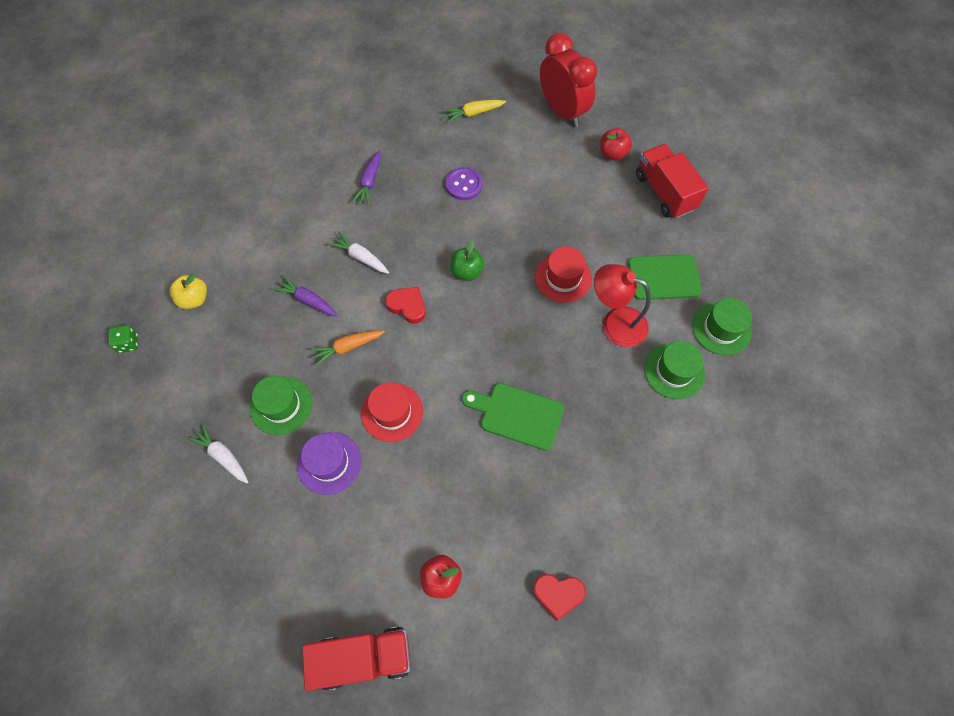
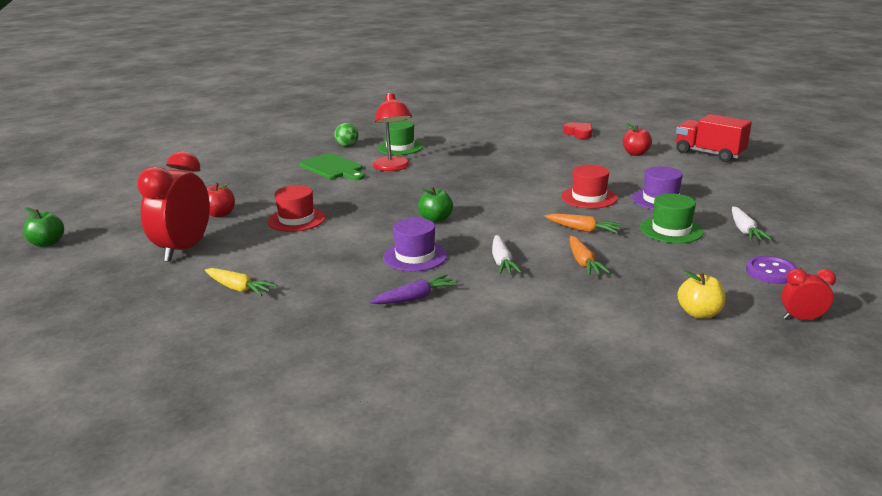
camera: 130 degrees left, 40 degrees down
(128, 343) = (801, 319): green dice -> red clock
(307, 300) = (583, 263): purple carrot -> orange carrot
(407, 306) = (506, 225): red heart -> none
(421, 218) = (415, 256): none -> purple hat
(464, 185) = (346, 255): purple button -> purple button (771, 272)
(517, 415) = (510, 169): green cutting board -> none
(563, 278) = (382, 190): red hat -> red hat (296, 219)
(644, 54) = (47, 243): none -> green apple
(664, 192) = (243, 187): red truck -> none
(721, 328) = (347, 146): green hat -> green ball

